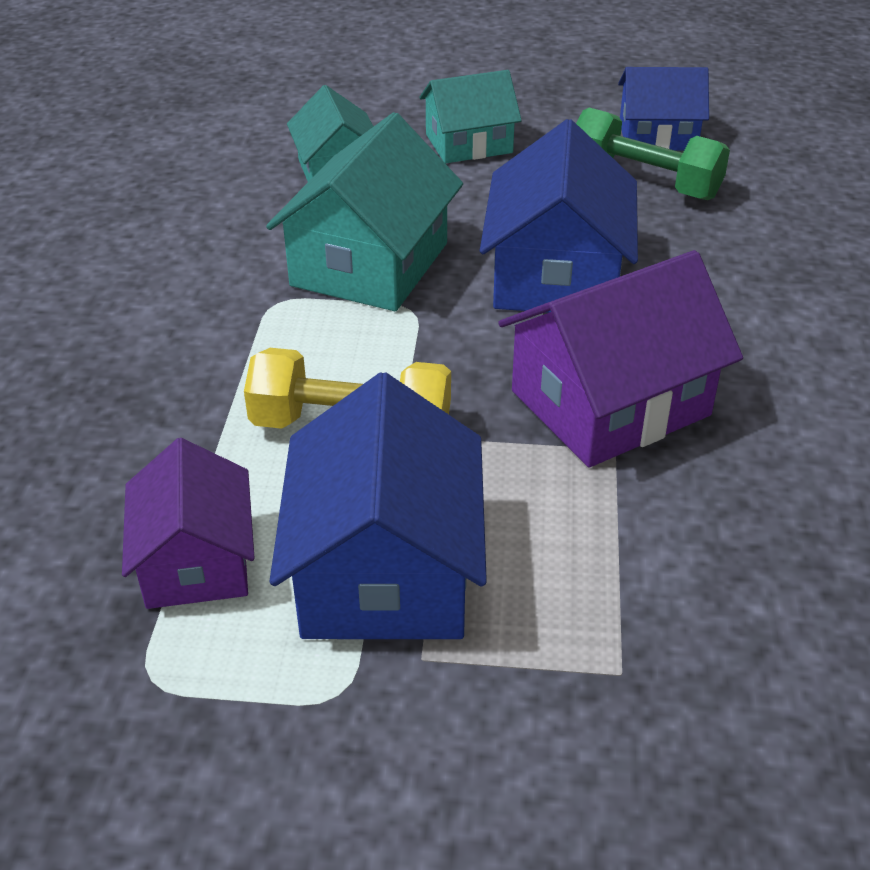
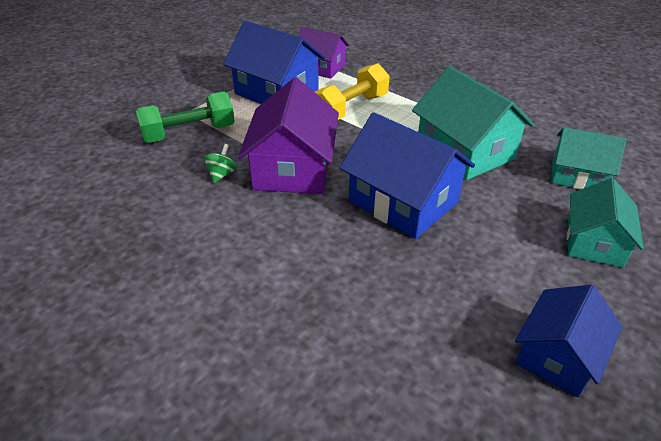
camera: 125 degrees right, 0 degrees up
(644, 182) = (482, 298): green dumbbell -> green dumbbell (189, 133)
(723, 471) = (222, 174): none -> green spinning top

